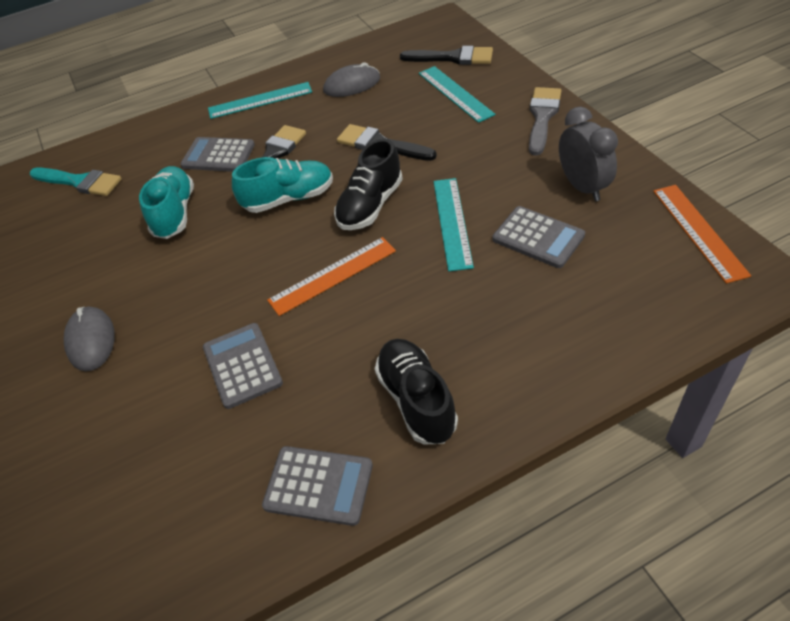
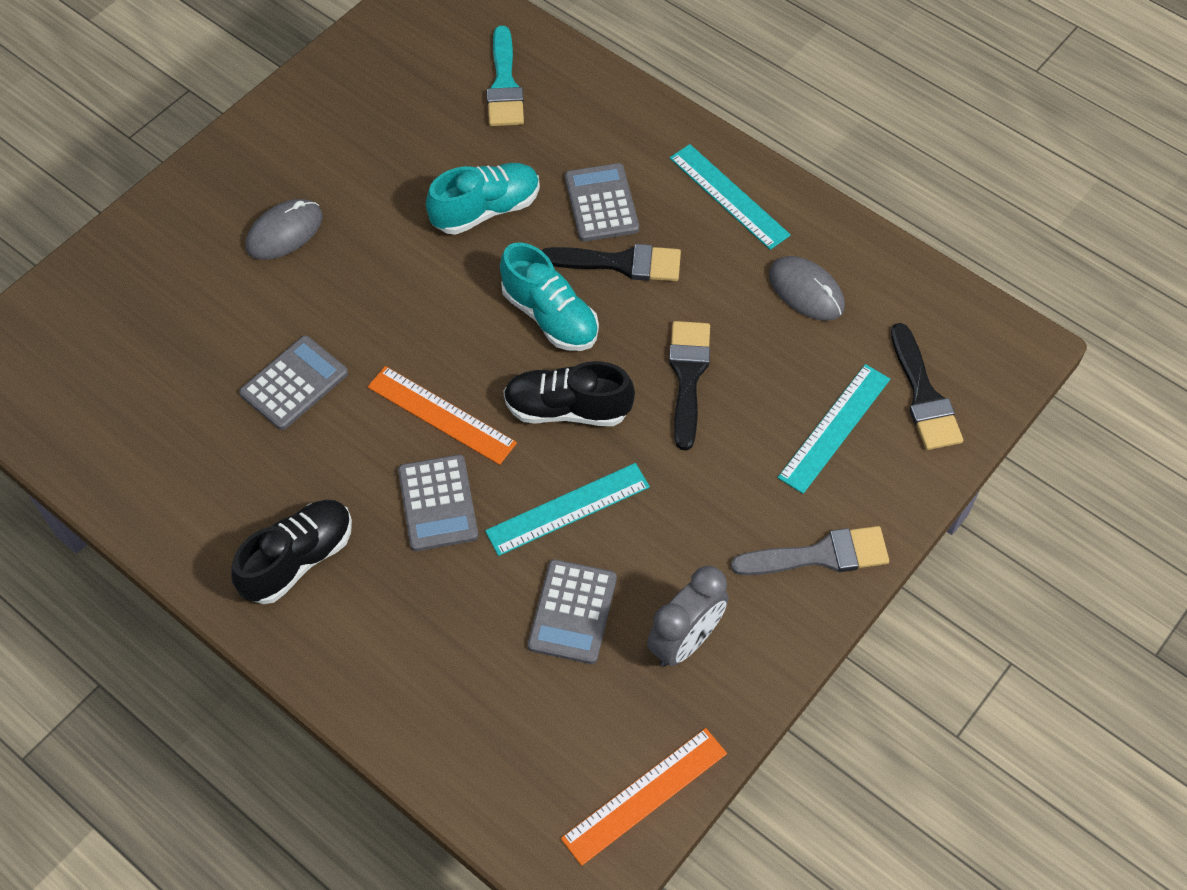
camera: 60 degrees right, 10 degrees up
(318, 485) = (180, 510): grey calculator -> grey calculator (438, 503)

